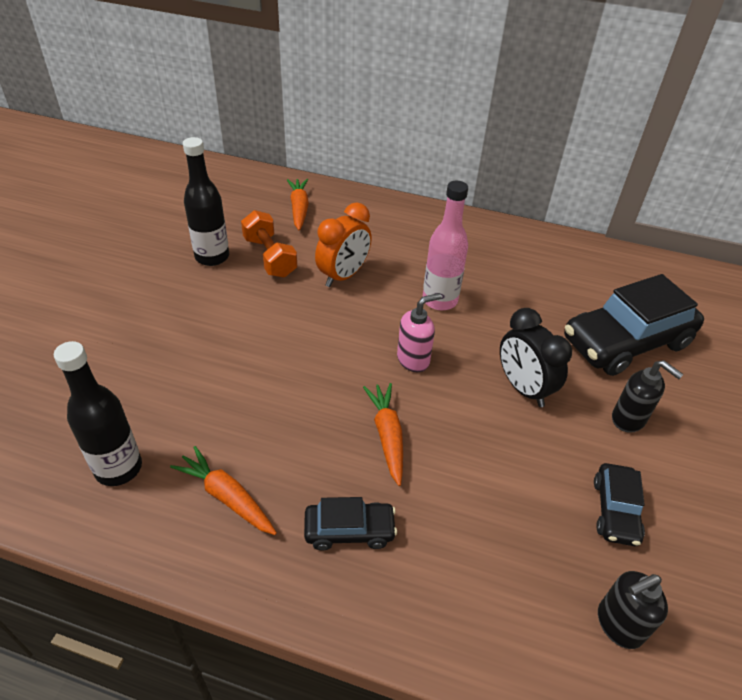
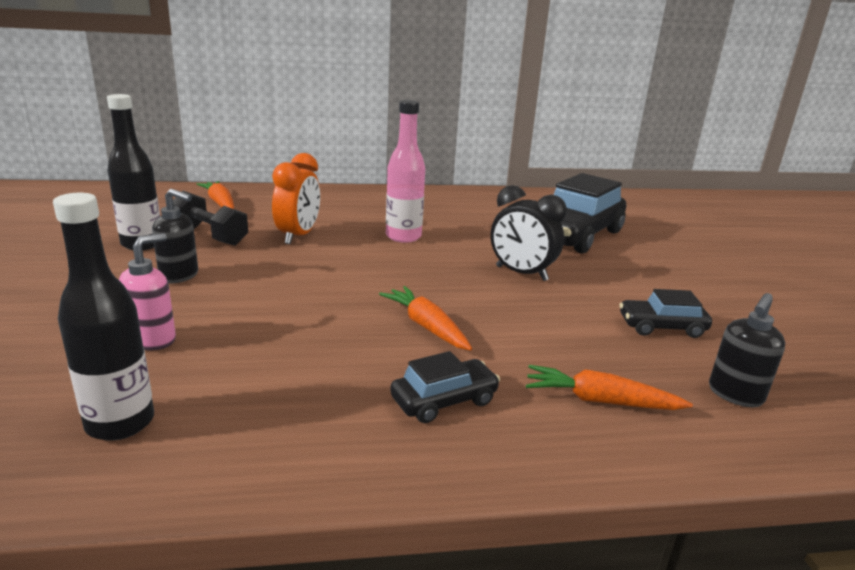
camera: 25 degrees left, 20 degrees down
(227, 497) = (284, 411): orange carrot -> orange carrot (600, 401)
(270, 257) = (210, 235): orange dumbbell -> black dumbbell
(413, 360) = (410, 274): pink soap dispenser -> pink soap dispenser (153, 340)
(615, 510) = (661, 327): black car -> black car turned 105 degrees clockwise
(628, 419) = (619, 274): black soap dispenser -> black soap dispenser (180, 276)

